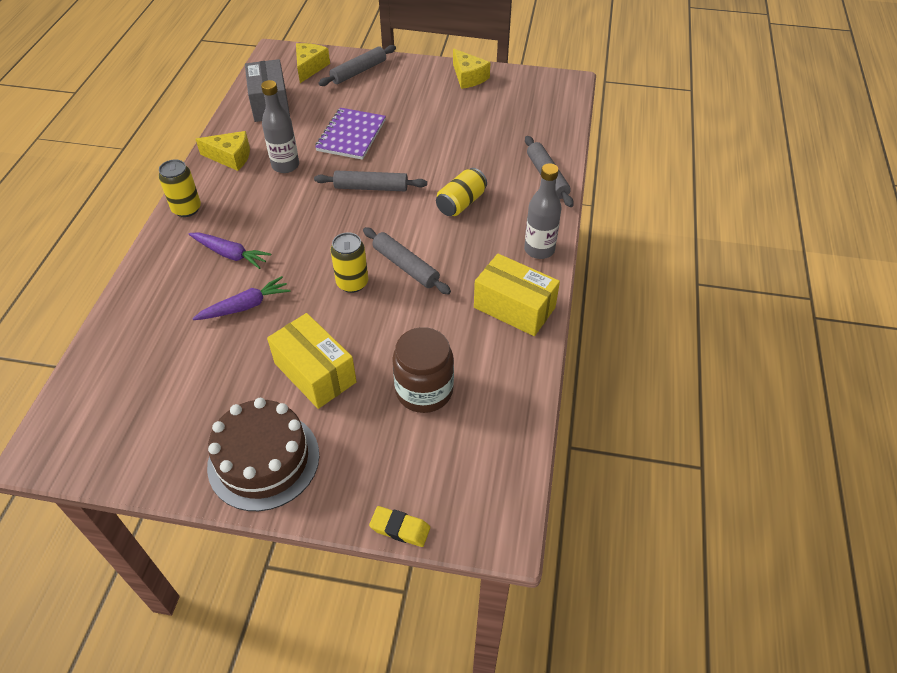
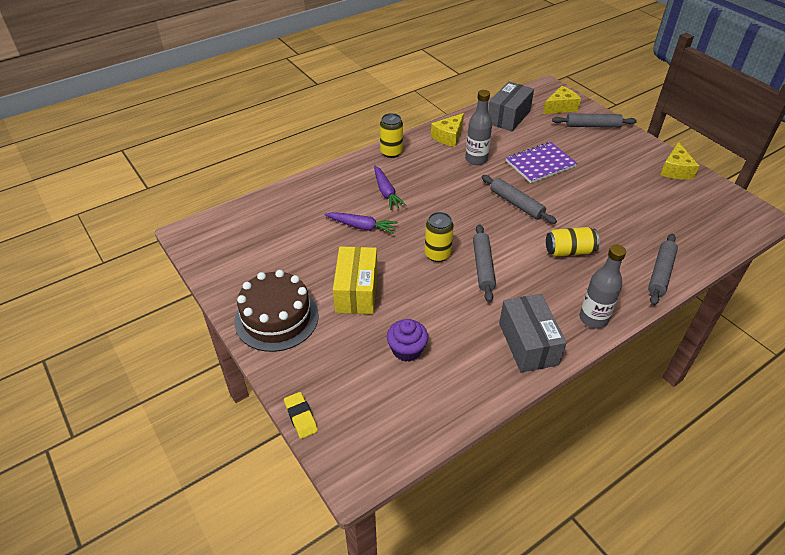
camera: 45 degrees right, 5 degrees down
(230, 157) = (448, 136): yellow cheese -> yellow cheese turned 75 degrees clockwise
(424, 390) = (407, 350): brown jar -> purple cupcake
(514, 307) = (528, 343): yellow box -> grey box

